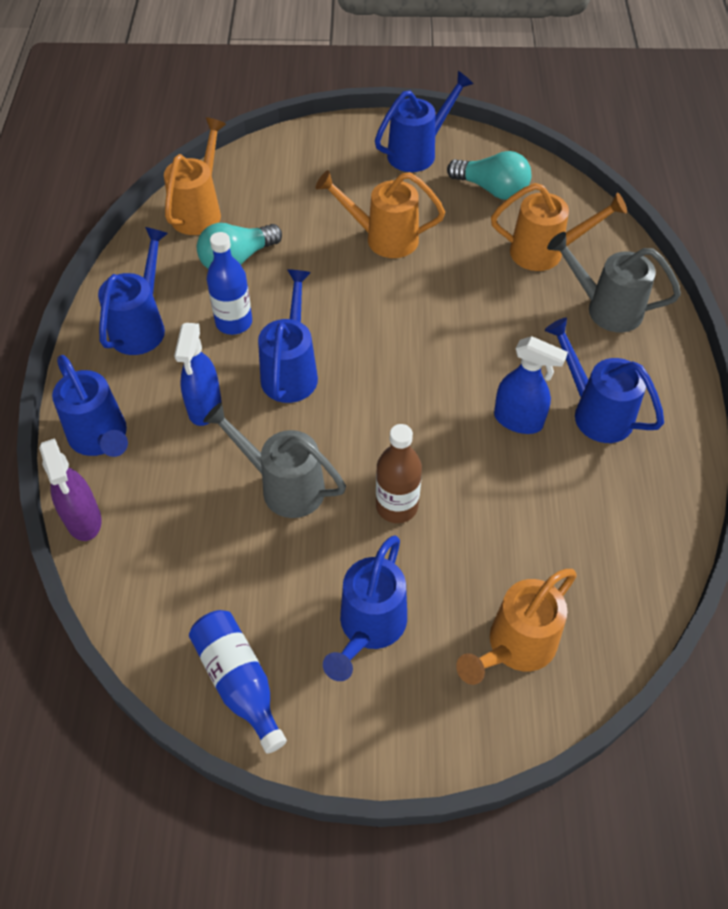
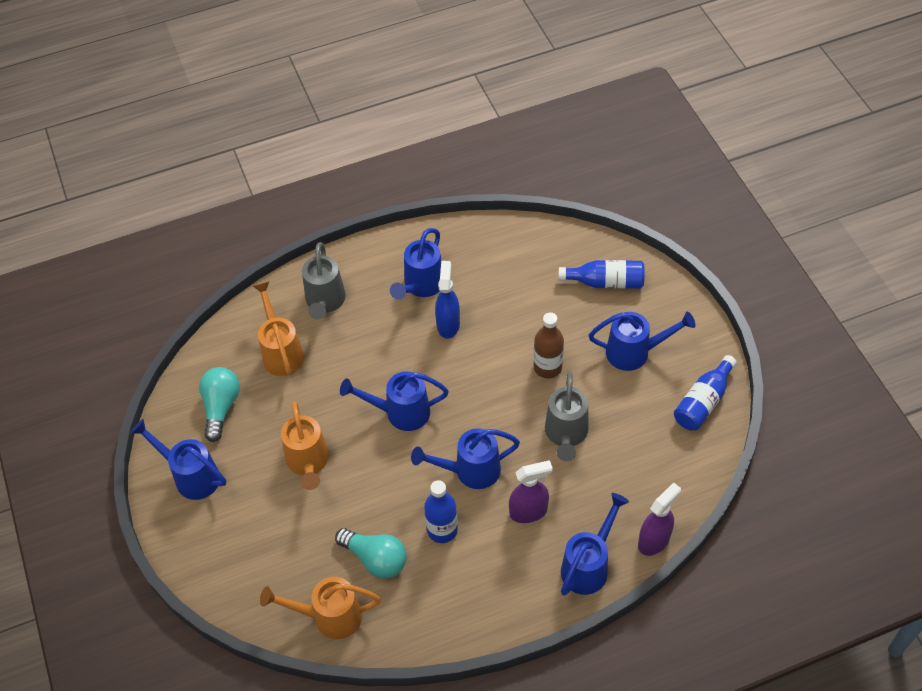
camera: 110 degrees left, 0 degrees up
(141, 326) = (476, 594): blue watering can -> blue watering can (401, 412)
(204, 407) = (528, 511): blue spray bottle -> purple spray bottle
(515, 646) = (606, 282): orange watering can -> blue bottle

